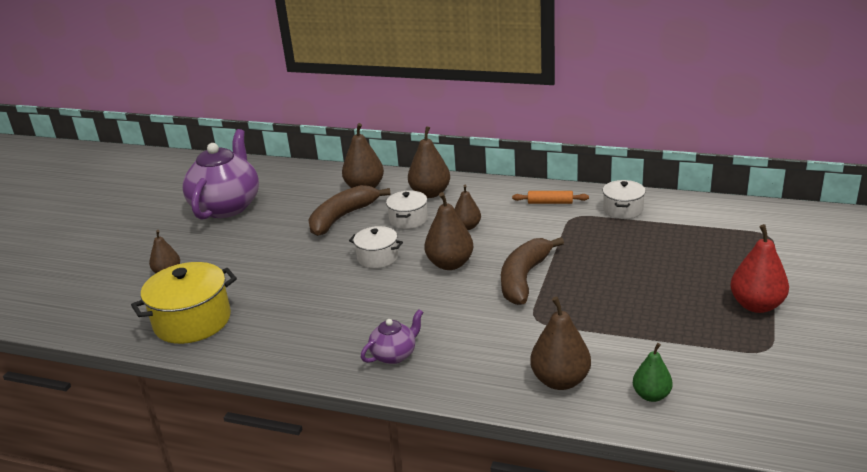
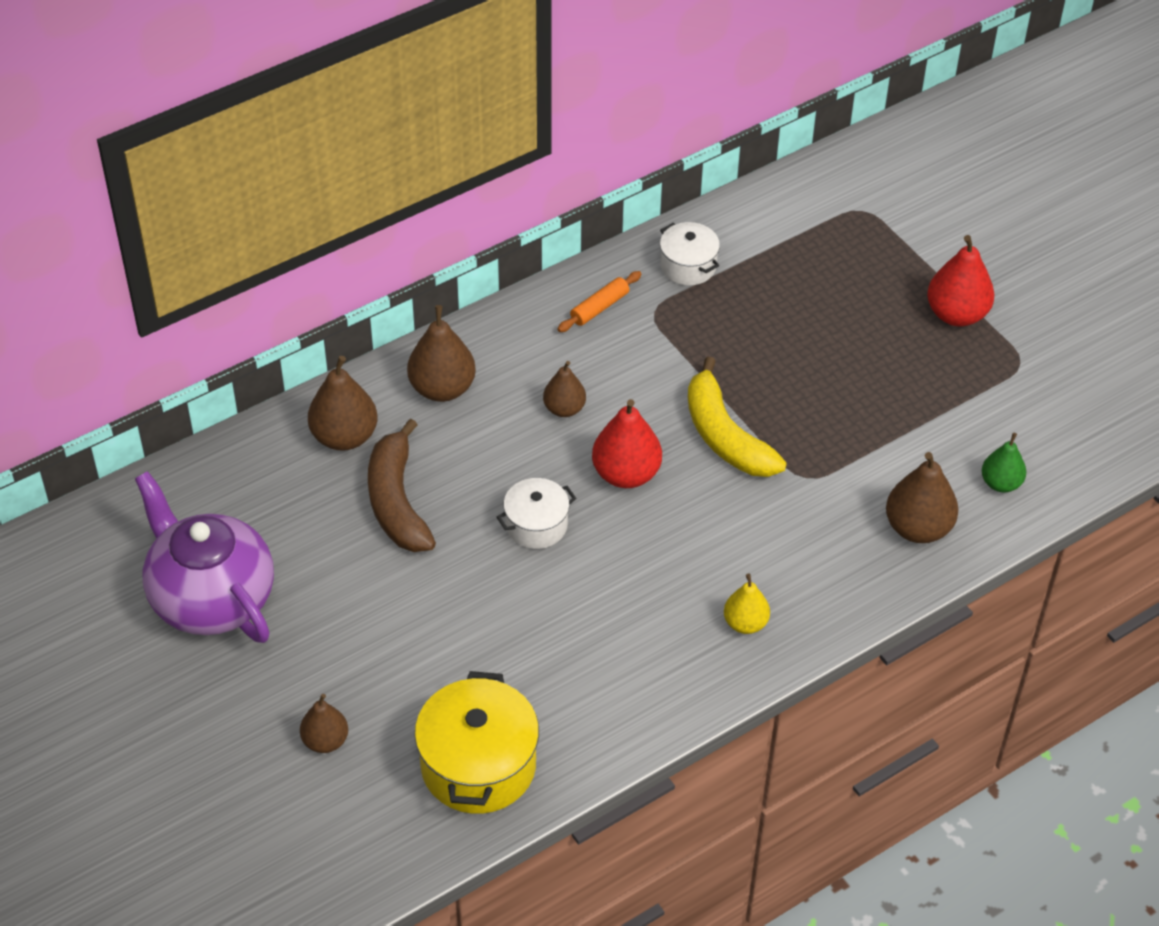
camera: 55 degrees left, 20 degrees up
(394, 355) = (745, 623): purple teapot -> yellow pear
(408, 219) = (482, 447): white pot -> none
(450, 264) = (626, 474): brown pear -> red pear
(524, 278) = (725, 435): brown banana -> yellow banana

